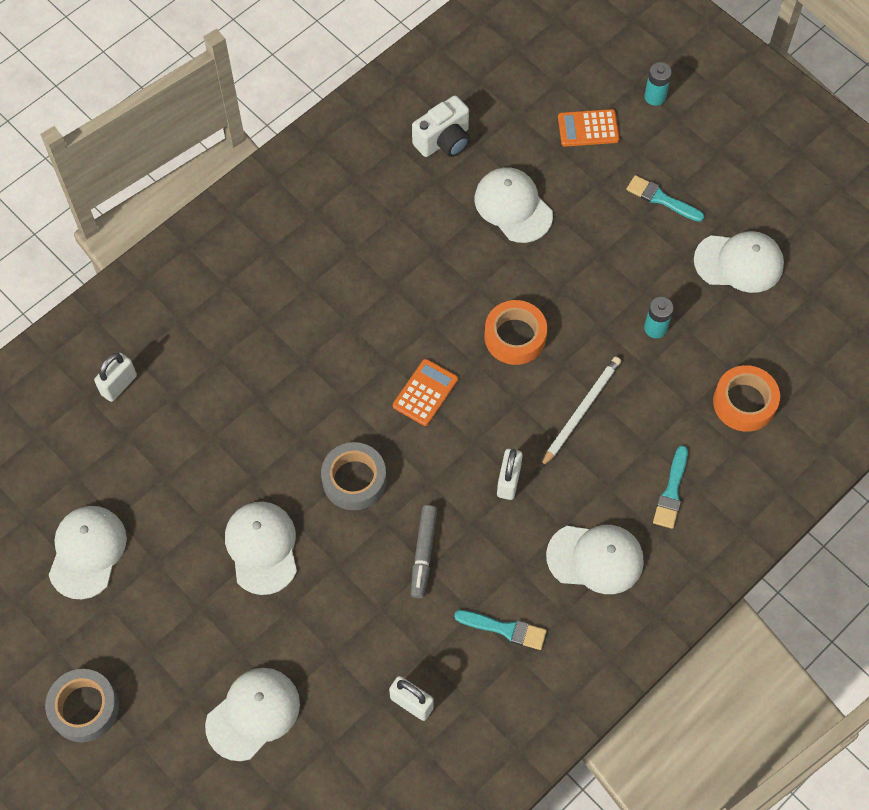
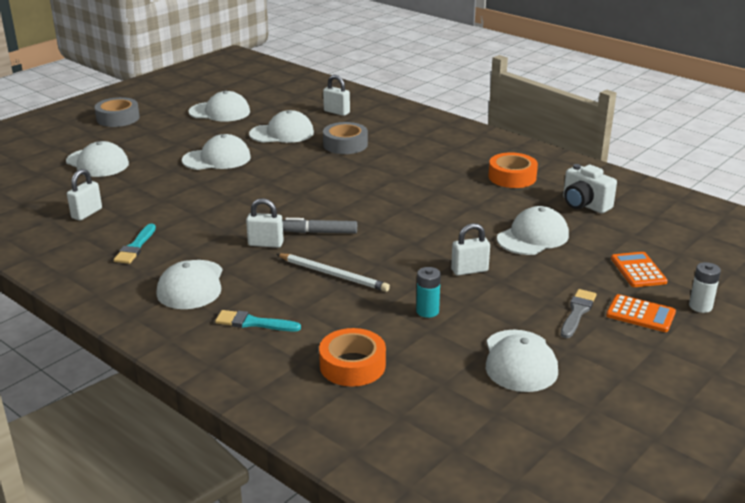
camera: 85 degrees right, 35 degrees down
(186, 461) = (282, 133): none -> white cap
(354, 480) = (267, 185): grey tape -> grey tape (345, 144)
(423, 553) = (205, 213): grey marker -> grey marker (319, 232)
(425, 392) = (343, 207): orange calculator -> orange calculator (640, 314)
(515, 337) = (402, 242): orange tape -> orange tape (512, 177)
(579, 279) = (469, 270): none -> white padlock
(655, 97) = (700, 306): turquoise battery -> white battery
(661, 199) = (577, 312): turquoise brush -> grey brush

